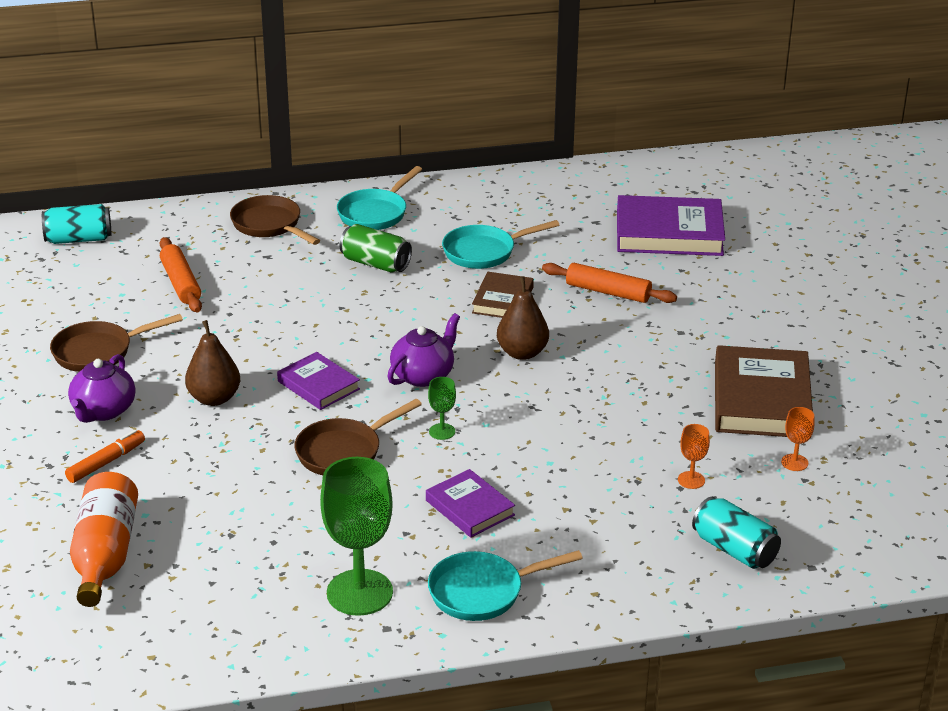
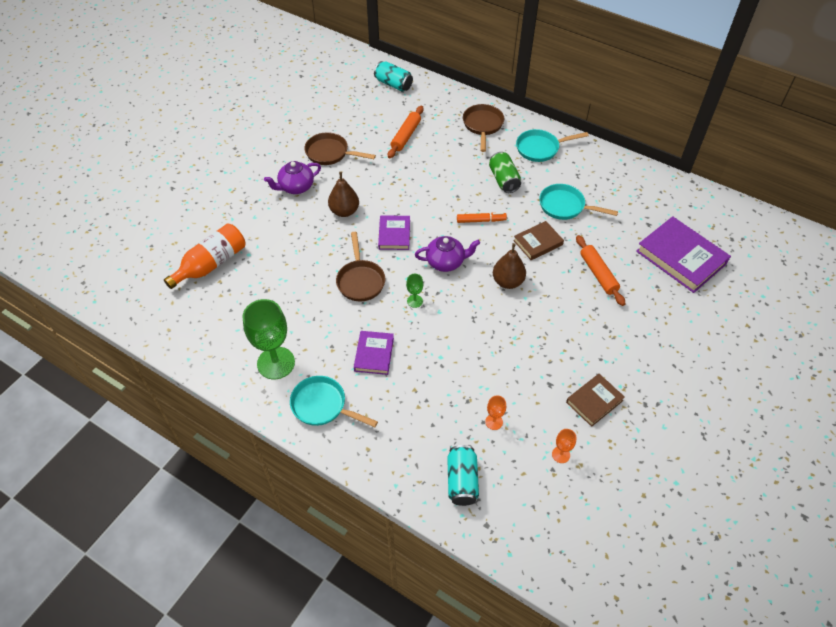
camera: 45 degrees right, 20 degrees up
(106, 462) = (266, 216): orange marker -> orange marker (481, 220)
(344, 452) = (360, 280): brown pan -> brown pan turned 105 degrees counterclockwise
(761, 399) = (594, 401): brown book -> brown book, size x0.57

